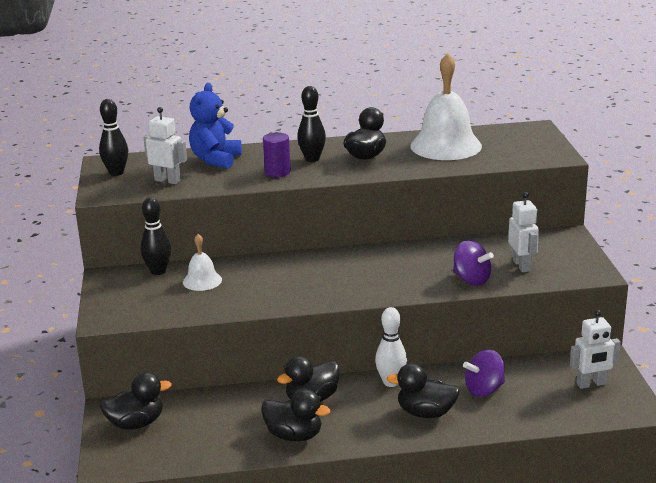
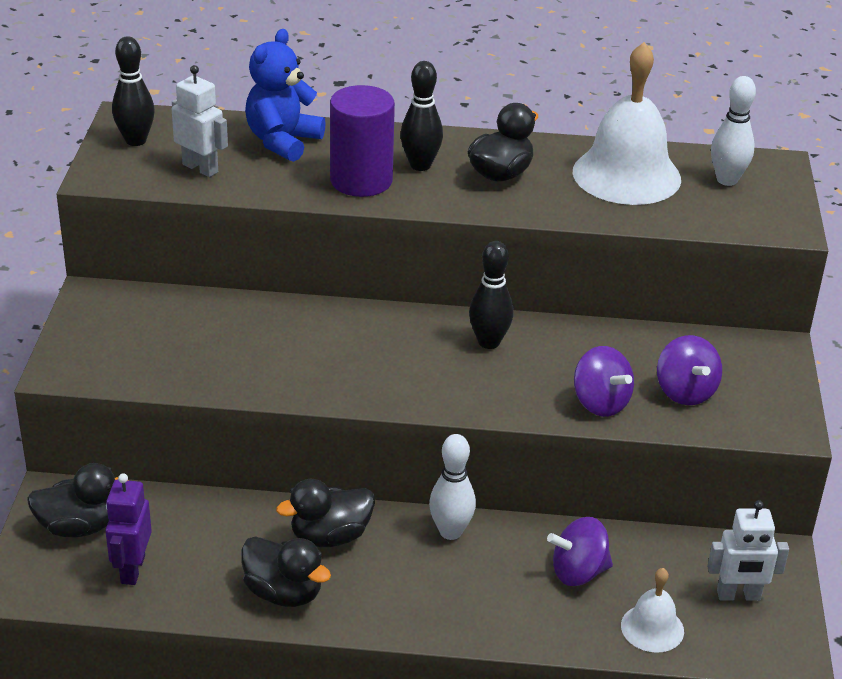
camera: 10 degrees right, 10 degrees up
(158, 271) = (164, 301): black bowling pin -> black bowling pin (489, 342)
(184, 441) = (132, 569): none -> purple robot
(202, 280) = (218, 329): white bell -> white bell (652, 628)
(277, 172) = (361, 181): purple cylinder -> purple cylinder, size x1.62
(425, 413) = (480, 594): black duck -> none
(509, 139) = (727, 180): none -> white bowling pin
(522, 265) = (685, 392): white robot -> purple spinning top

